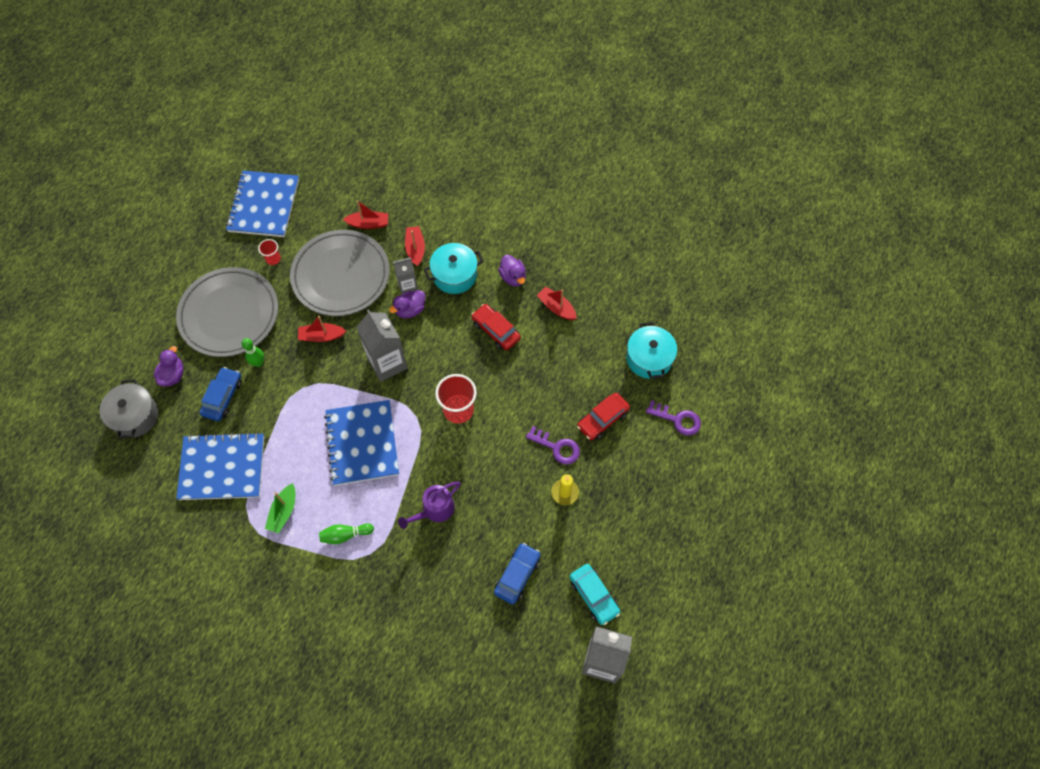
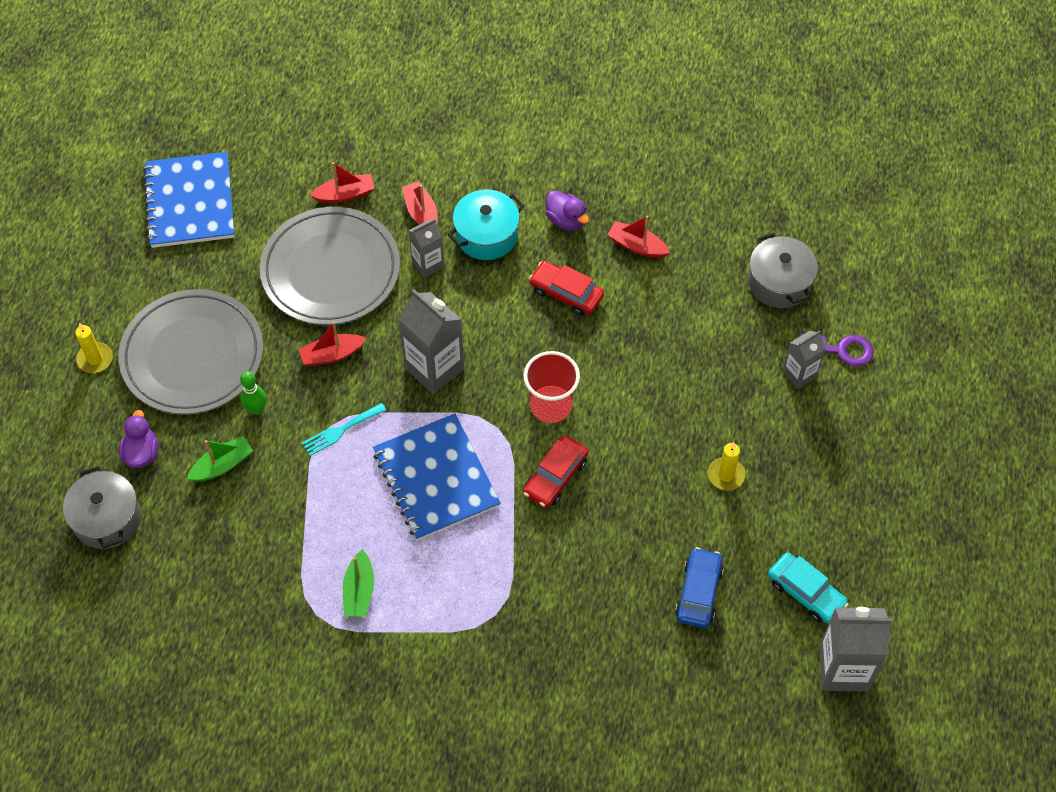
camera: 15 degrees left, 5 degrees down
(165, 301) = (95, 359): none -> yellow candle
(222, 467) = (254, 555): blue notebook -> none
(223, 397) = (222, 465): blue car -> green boat
(273, 259) = (228, 269): red cup -> none
(309, 392) = (341, 430): none -> turquoise fork
(345, 535) = (453, 599): green bowling pin -> none
(410, 310) = (441, 293): purple duck -> none
(435, 510) = (562, 538): purple watering can -> none
(557, 447) = (697, 421): purple key -> none
(602, 419) = (744, 372): red car -> red car (555, 476)
(641, 430) = (799, 374): none -> grey carton
(649, 358) = (779, 282): turquoise pot -> grey pot

